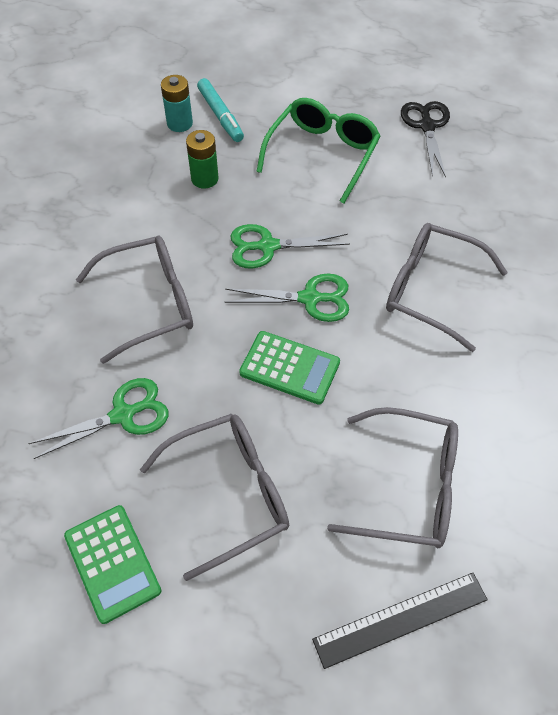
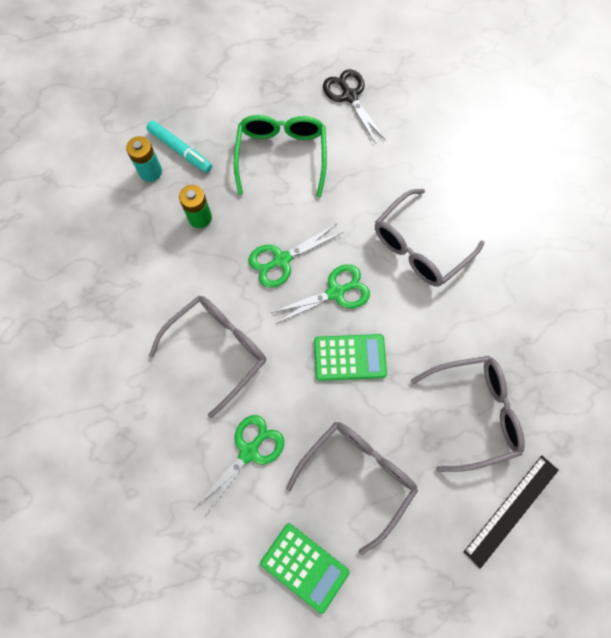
camera: 25 degrees left, 15 degrees up
(432, 290) = (419, 247): grey glasses -> grey glasses turned 45 degrees counterclockwise

